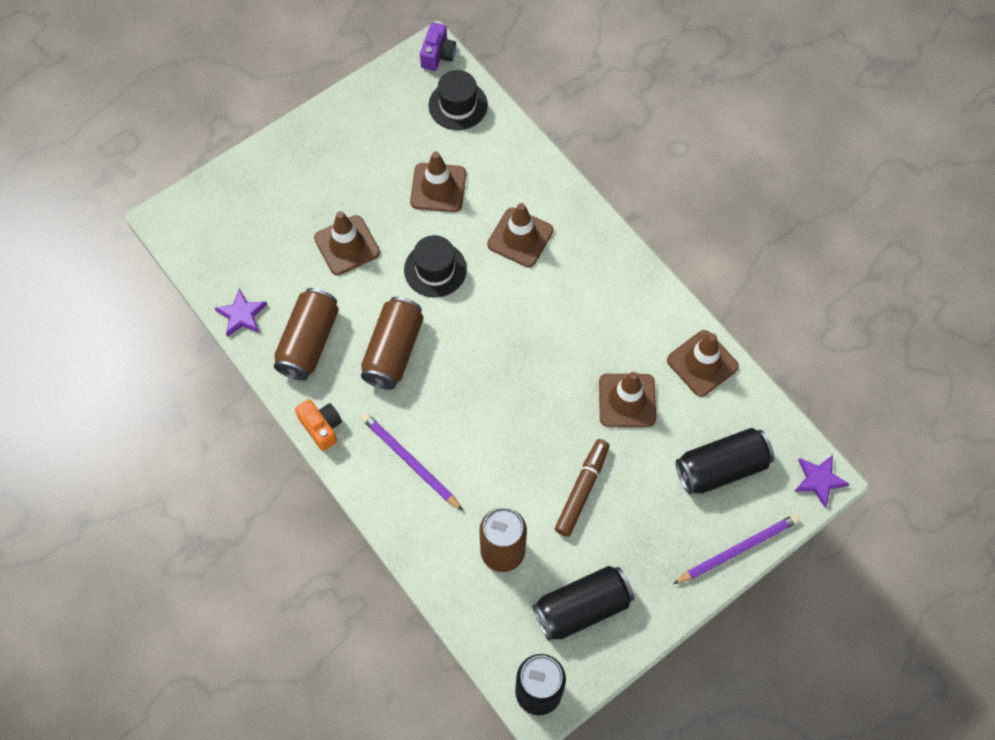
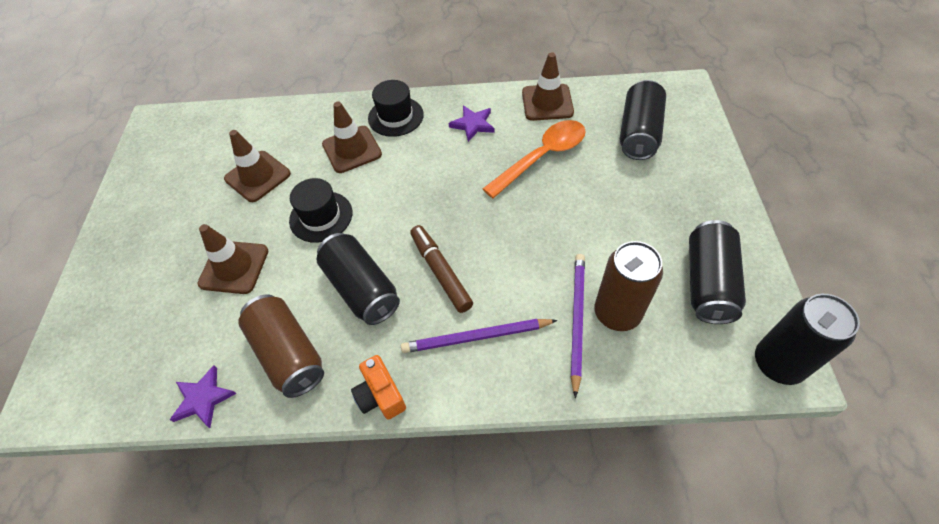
camera: 50 degrees left, 10 degrees down
(321, 427) = (380, 395): orange camera -> orange camera turned 120 degrees counterclockwise
(393, 351) = (361, 288): brown can -> black can
(438, 55) = (159, 119): purple camera -> none
(458, 105) = (210, 129): black hat -> black hat (395, 116)
(582, 490) = (597, 224): brown marker -> brown marker (441, 272)
(627, 400) = (542, 157): brown traffic cone -> orange spoon
(737, 549) = (713, 157): purple pencil -> purple pencil (577, 320)
(819, 480) = (685, 89): purple star -> purple star (473, 124)

